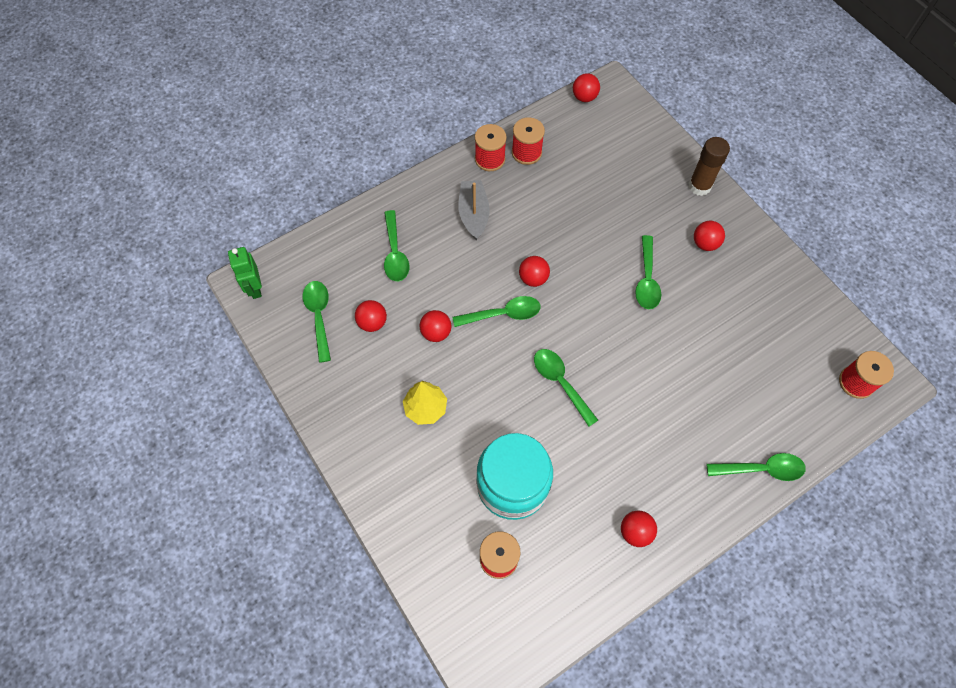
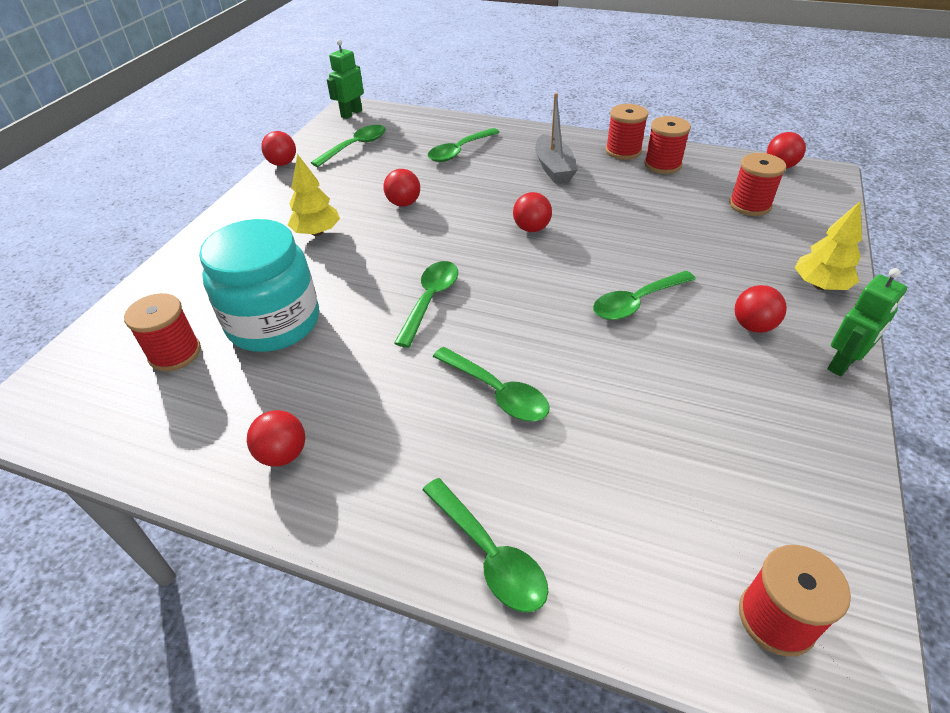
camera: 55 degrees right, 20 degrees down
(372, 323) = (377, 170): red ball -> red ball (282, 163)
(473, 214) = (553, 168): grey boat -> grey boat turned 120 degrees clockwise
(503, 314) = (468, 229): green spoon -> green spoon (497, 393)
(608, 149) = (749, 205): none -> red spool
(699, 186) = (819, 285): brown glue stick -> yellow tree
(756, 231) = (843, 363): none -> green robot

